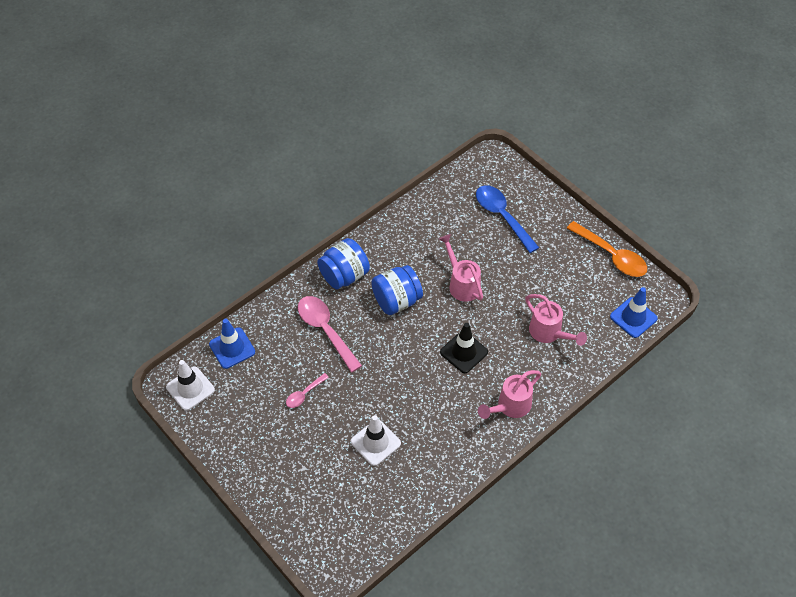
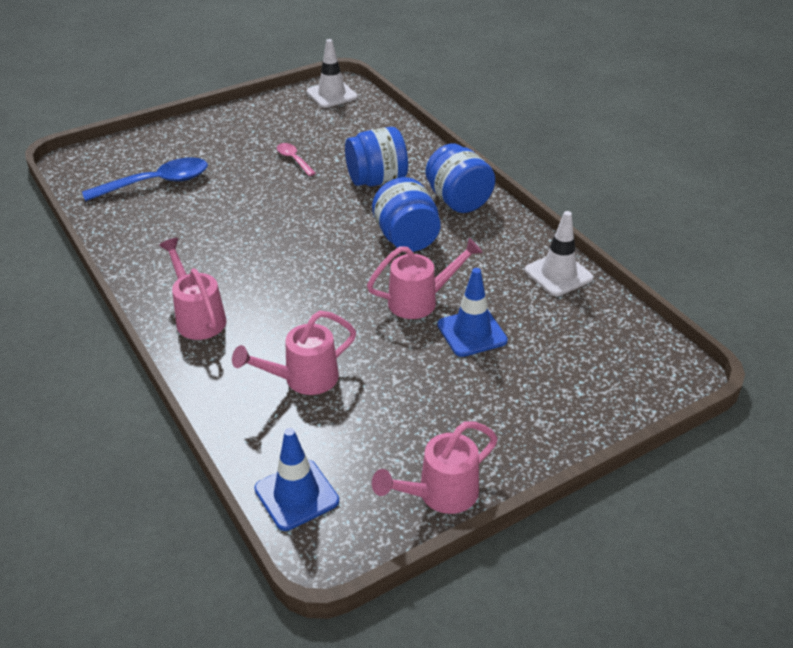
camera: 100 degrees right, 15 degrees down
(232, 348) = (373, 119): blue traffic cone -> blue traffic cone (472, 333)
(325, 330) = (377, 180): pink spoon -> blue jar
(375, 442) = (205, 201): white traffic cone -> white traffic cone (558, 274)
(464, 352) = (303, 287): black traffic cone -> none
(502, 216) = (546, 364): blue spoon -> blue spoon (156, 183)
(611, 255) = (440, 494): orange spoon -> pink watering can

